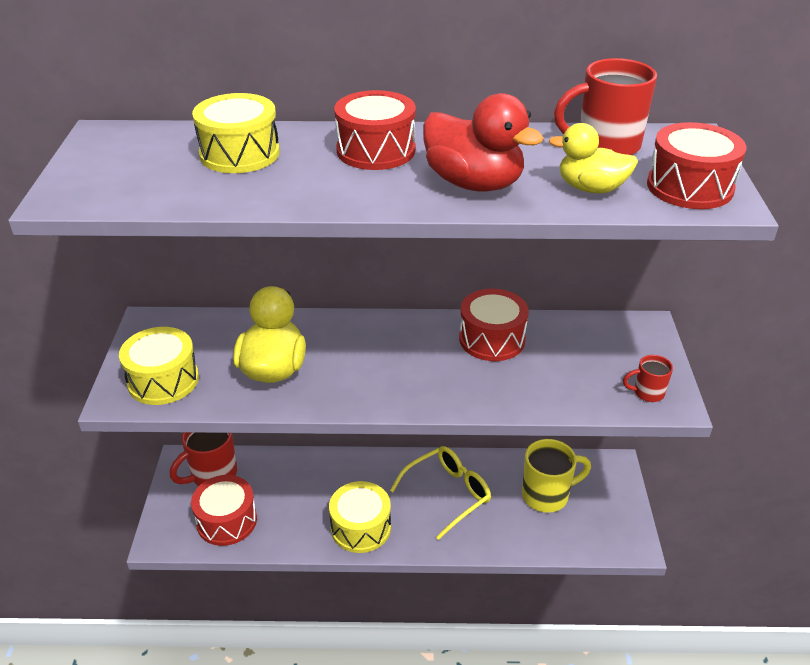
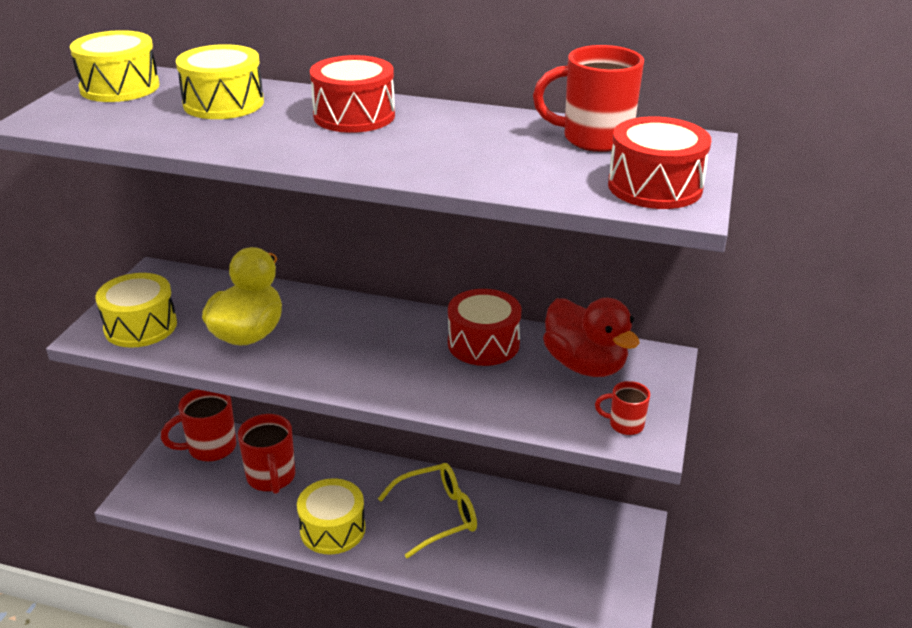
camera: 15 degrees right, 5 degrees down
(119, 149) = (120, 87): none -> yellow drum
(226, 521) = (204, 494): red drum -> none
(283, 491) = (271, 478): none -> red mug
(474, 183) = (427, 155): red duck -> red duck (585, 365)
(547, 495) = (545, 539): yellow mug -> none
(591, 188) = (545, 174): yellow duck -> none

